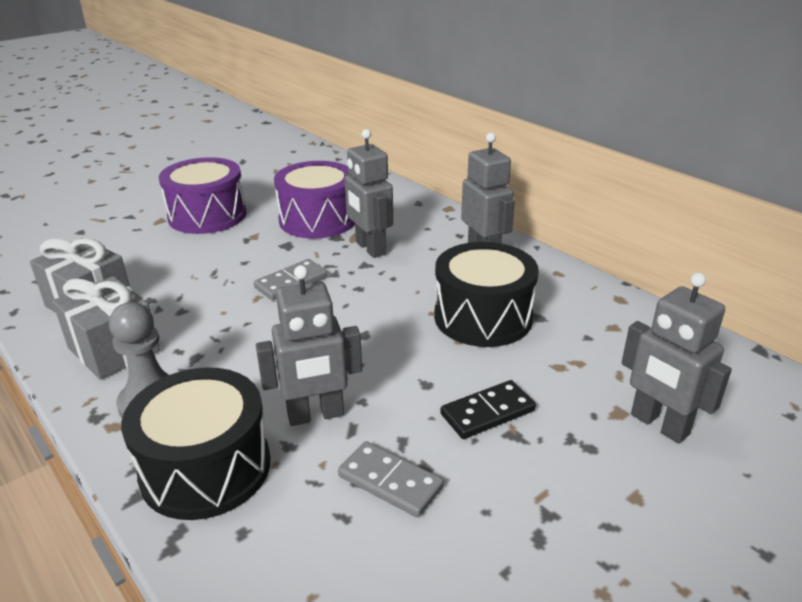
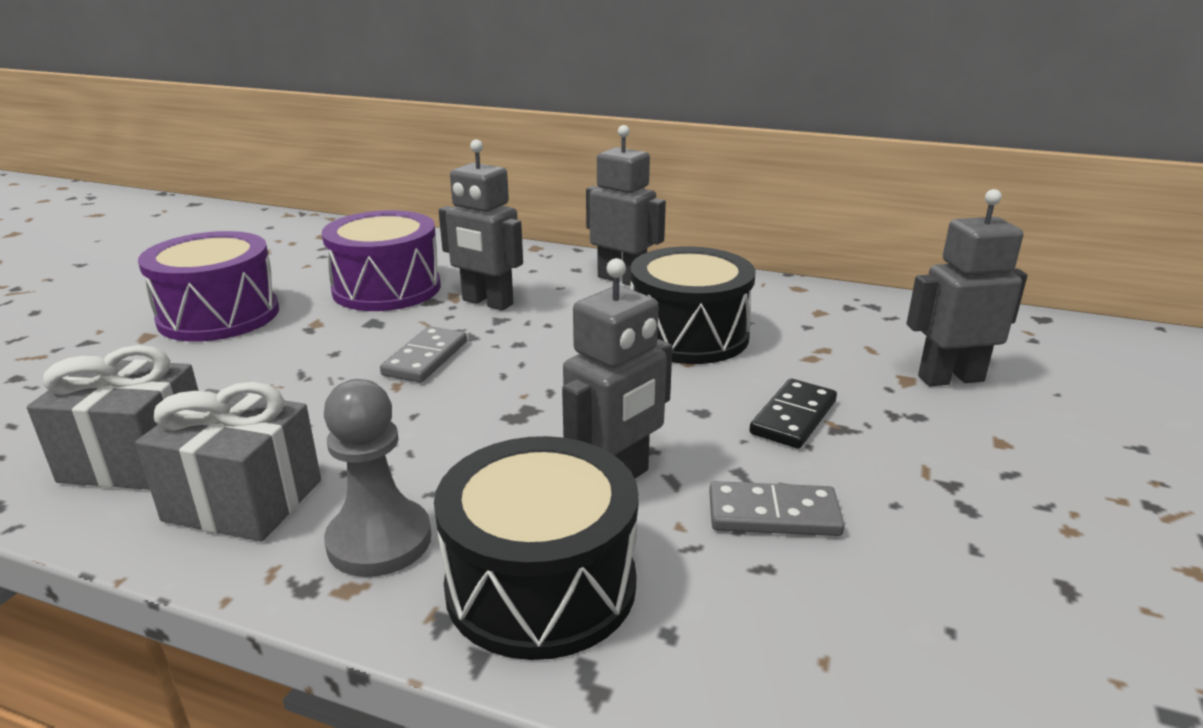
camera: 30 degrees left, 5 degrees down
(659, 425) = (950, 378): grey robot -> grey robot turned 150 degrees clockwise

